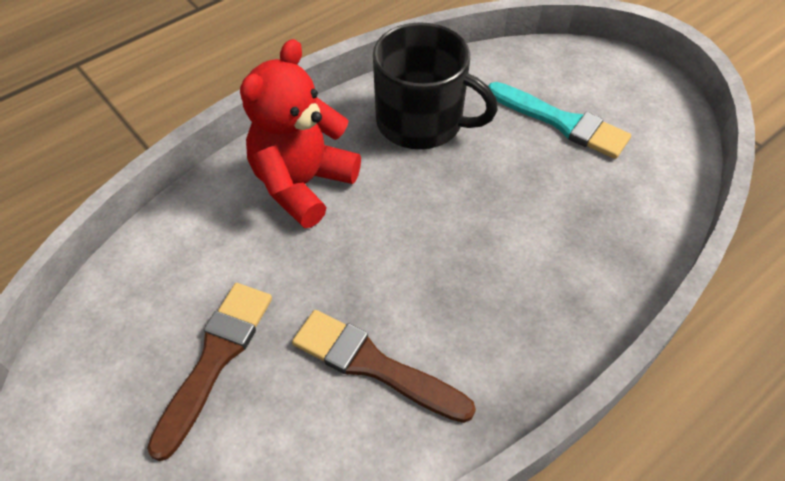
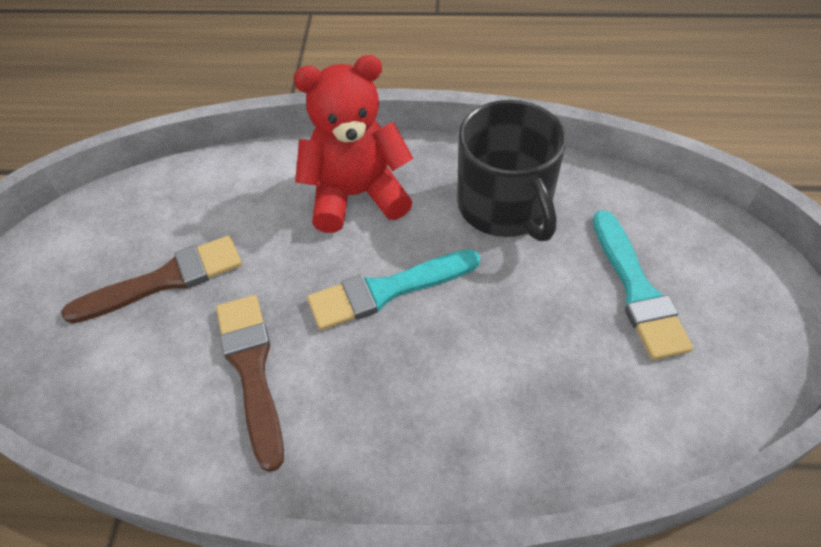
camera: 45 degrees right, 0 degrees up
(407, 234) = (388, 290): none -> turquoise brush

